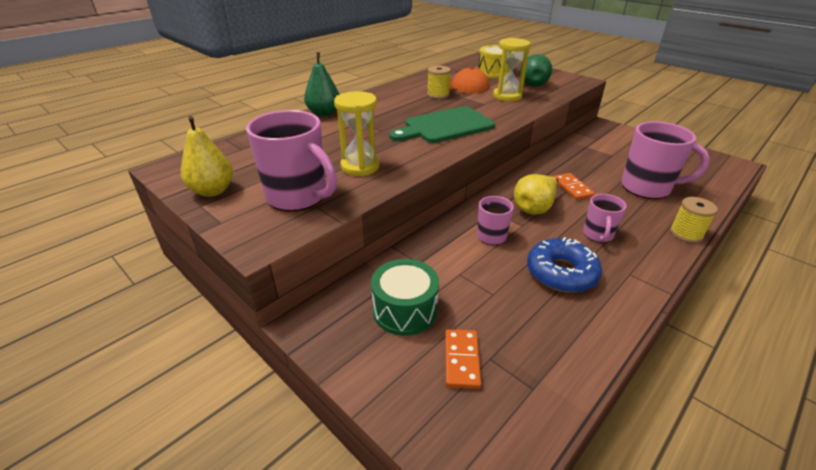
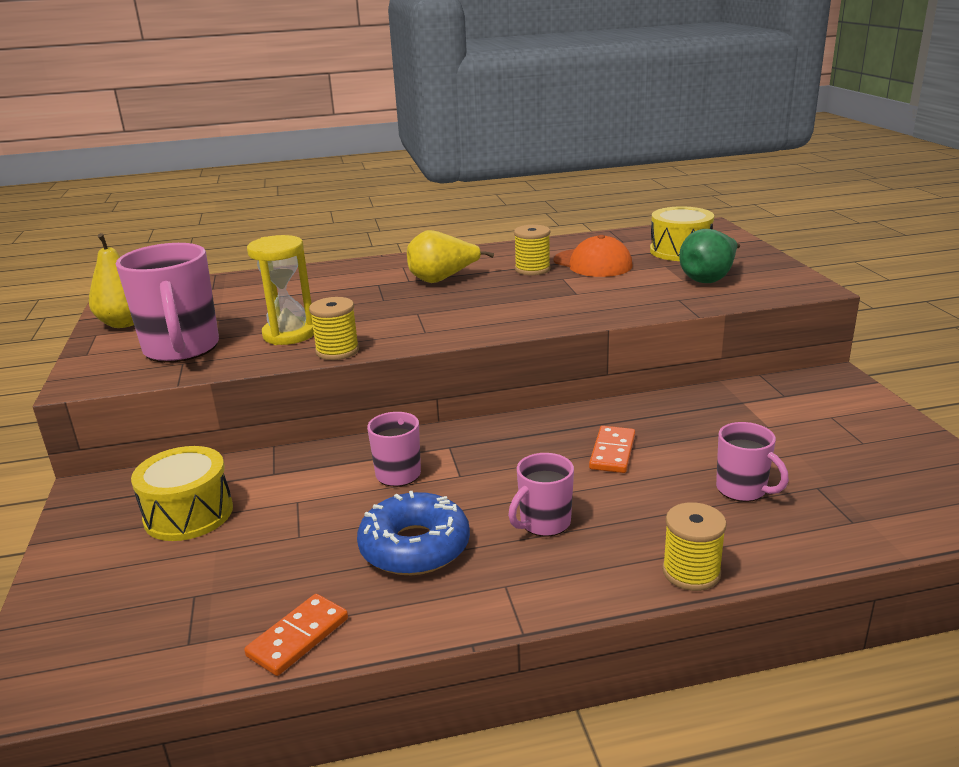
camera: 35 degrees right, 10 degrees down
(324, 113) = (354, 266): green pear -> none
(405, 310) = (188, 514): green drum -> yellow drum
(412, 169) = (337, 351): none -> yellow spool
(445, 126) = (467, 311): green cutting board -> none
(461, 360) = (166, 583): orange domino -> orange domino (298, 637)
(507, 96) = (631, 289): yellow hourglass -> none
(534, 208) = (511, 460): yellow pear -> yellow pear (442, 279)
(647, 188) = (742, 490): pink mug -> pink mug, size x0.55

